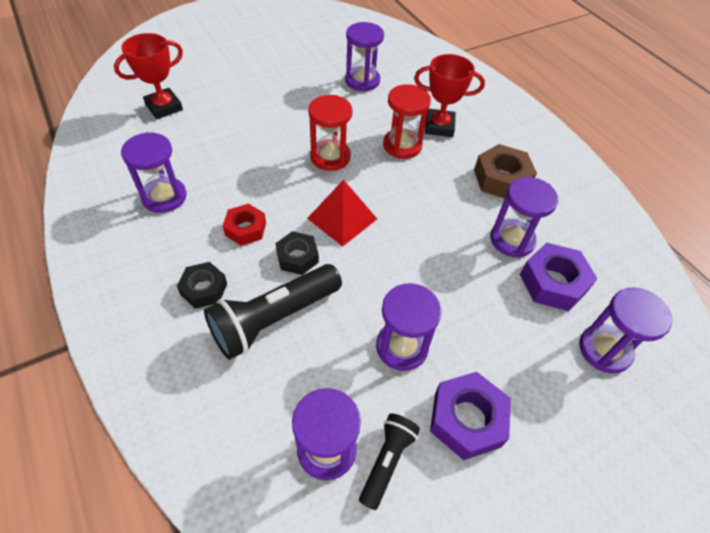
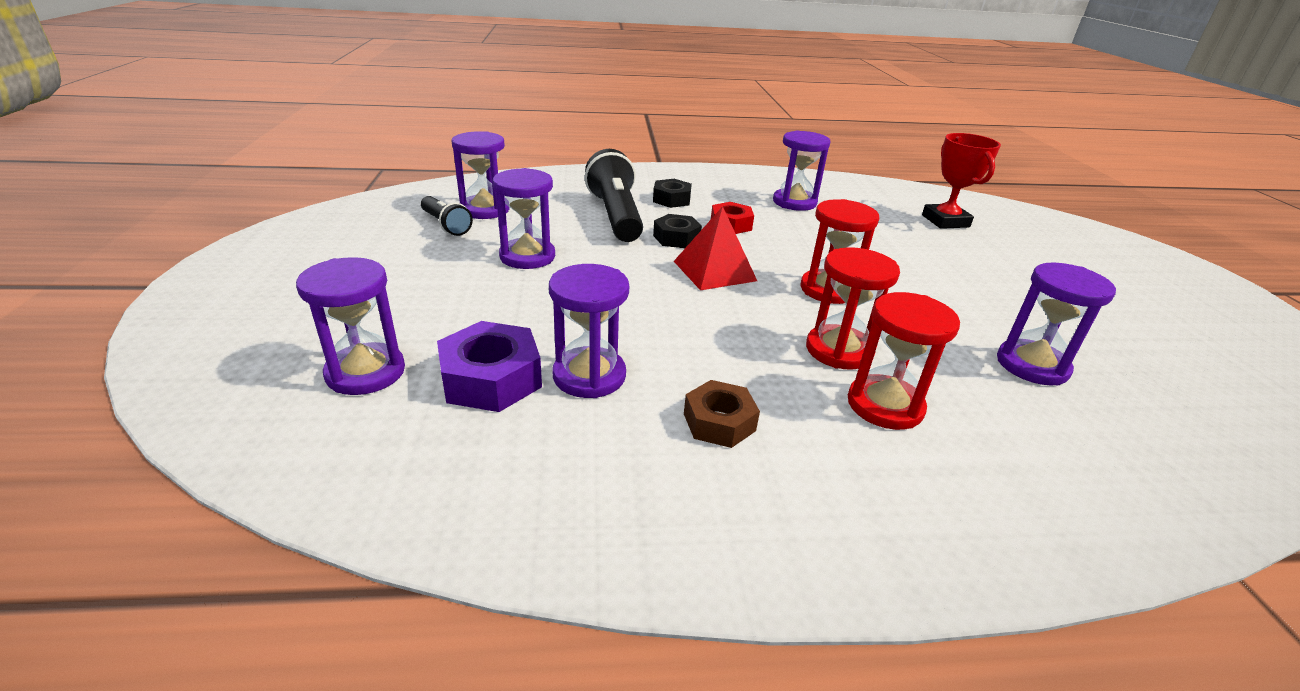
camera: 115 degrees right, 20 degrees down
(439, 126) = (885, 405): red trophy -> red hourglass
(467, 419) = (426, 263): purple nut -> none
(501, 179) = (719, 422): brown nut -> brown nut, size x0.66

